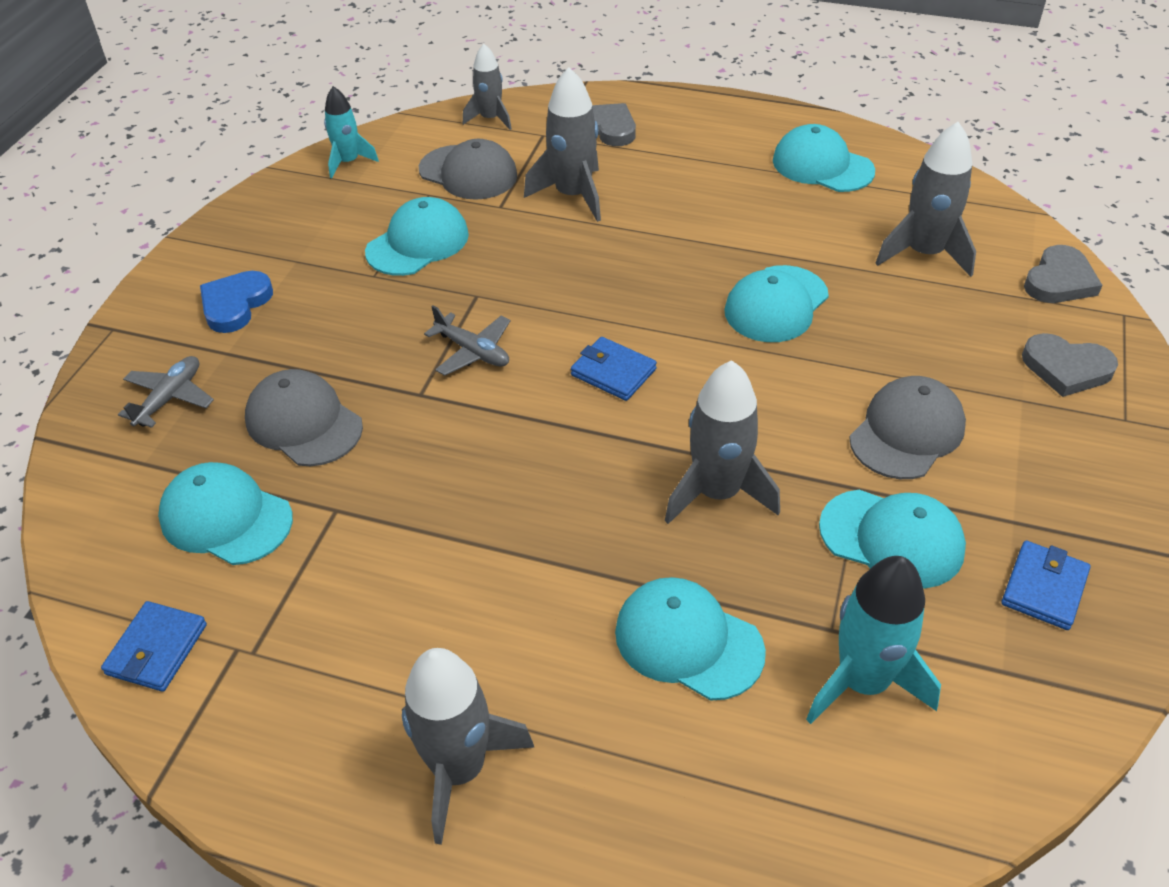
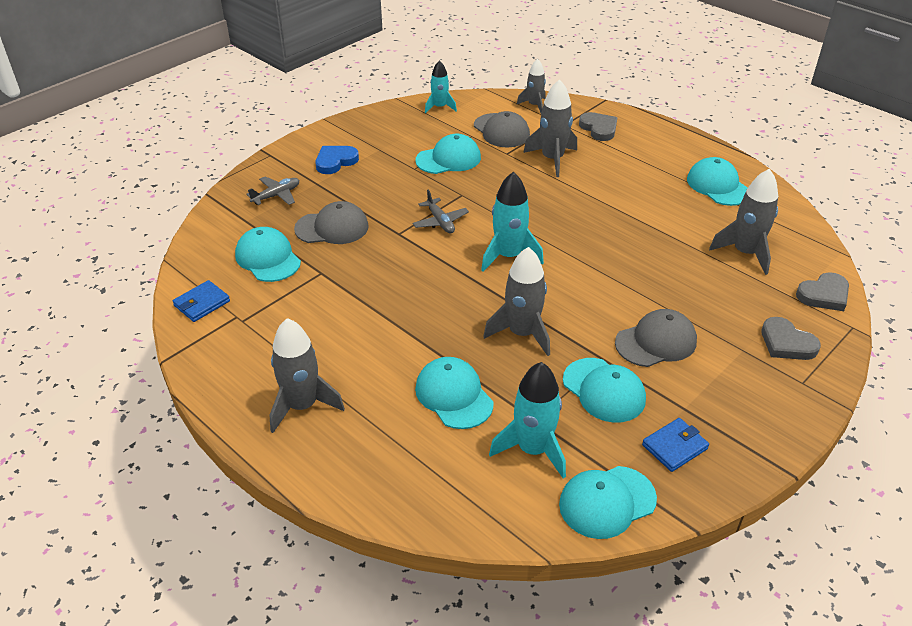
camera: 25 degrees right, 5 degrees down
(303, 422) = (332, 228): grey cap -> grey cap turned 105 degrees clockwise
(613, 372) = (508, 256): blue wallet -> turquoise rocket
(776, 304) = (629, 251): turquoise cap -> turquoise cap (607, 502)

